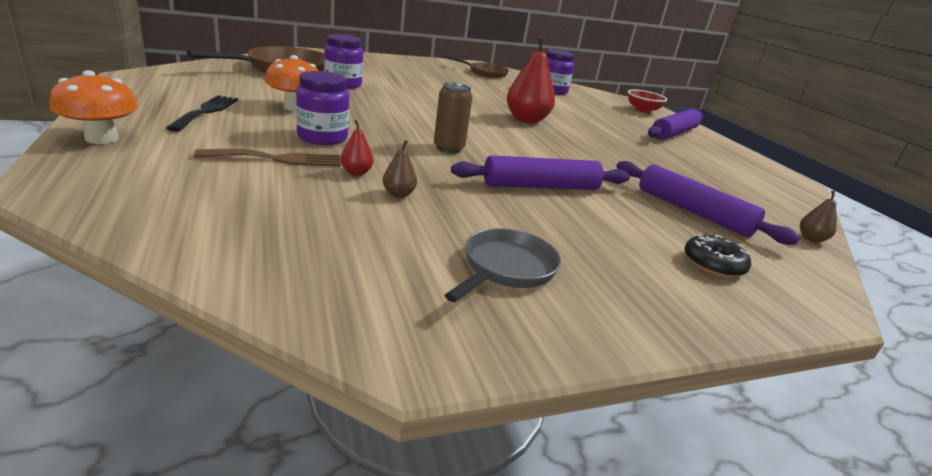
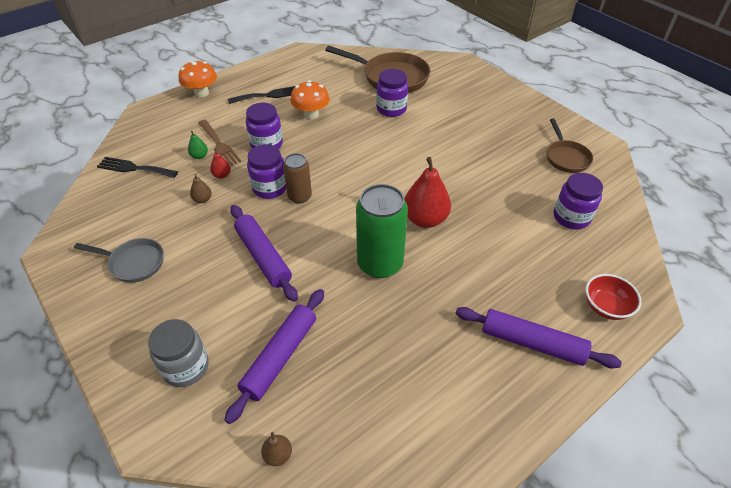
camera: 75 degrees right, 20 degrees up
(240, 227) = (134, 168): none -> black fork
(287, 175) = (199, 156): none -> green pear
(417, 156) = (270, 188): none -> purple jar
(576, 147) = (380, 263): none -> green can
(713, 264) = (186, 367): black donut -> grey jar

